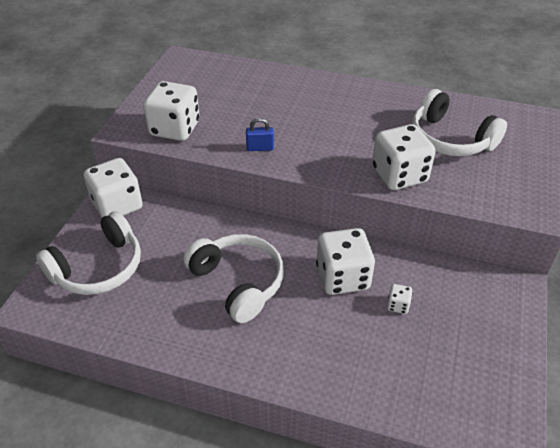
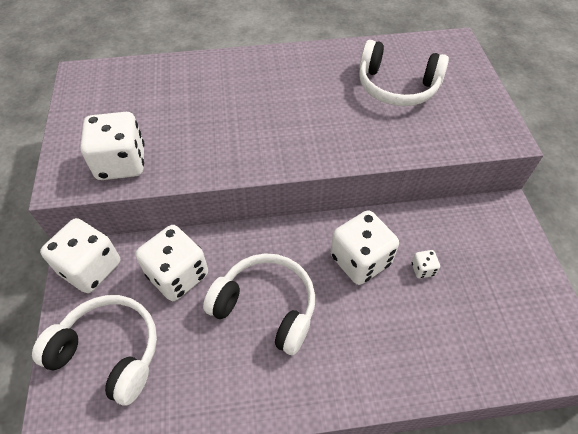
camera: 25 degrees left, 10 degrees up
(98, 268) = (109, 352): white headphones -> white headphones turned 90 degrees counterclockwise
(260, 148) = (225, 156): blue padlock -> none
(399, 175) = (375, 141): white dice -> white dice (178, 275)

